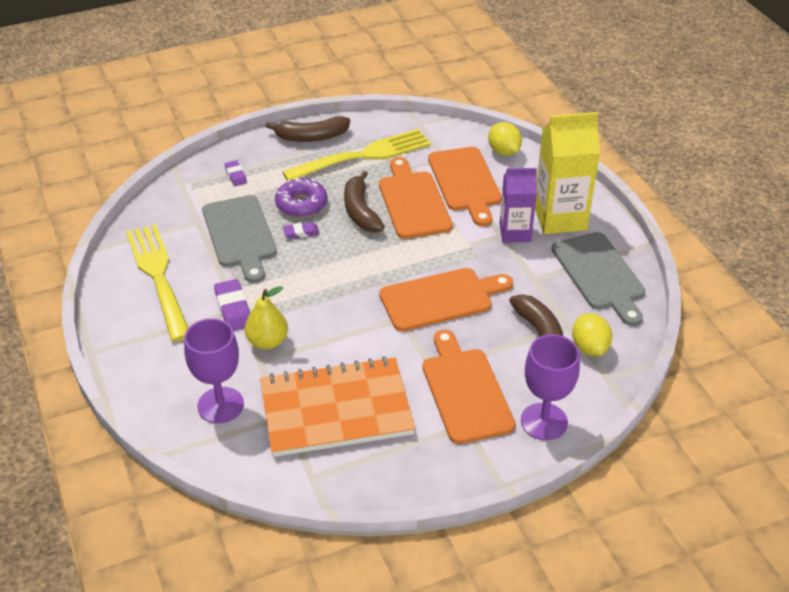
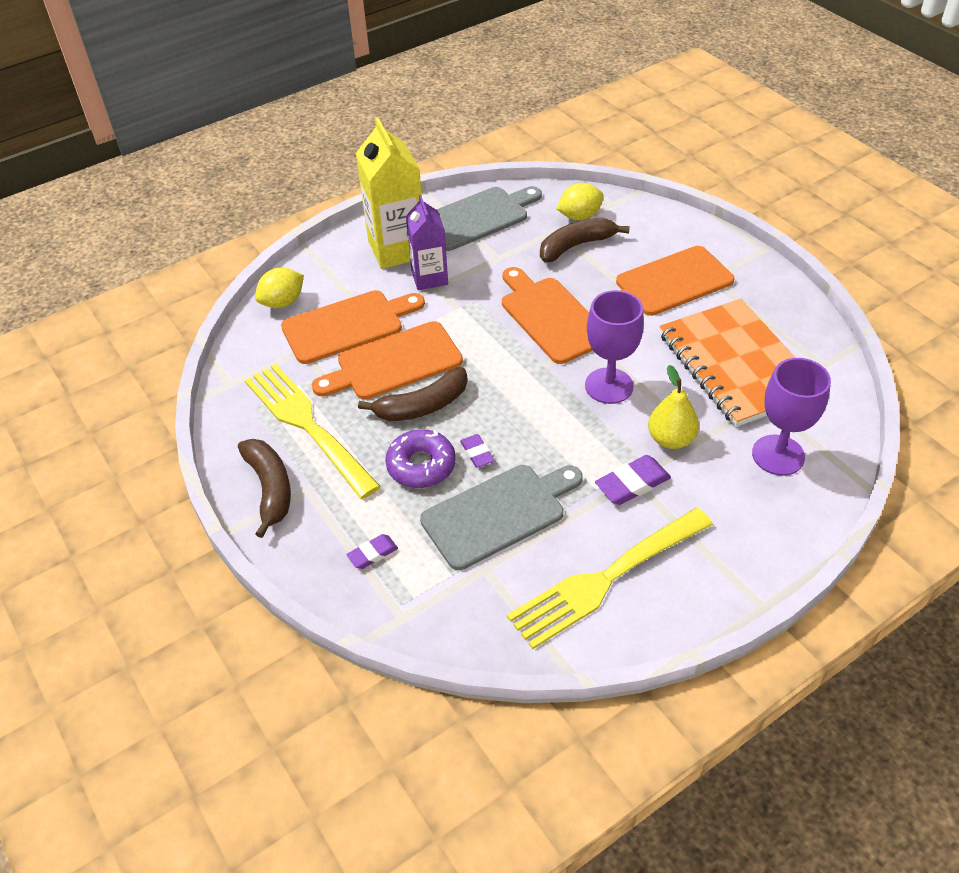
camera: 100 degrees left, 5 degrees up
(544, 421) = (681, 234): purple goblet -> purple goblet (609, 386)

